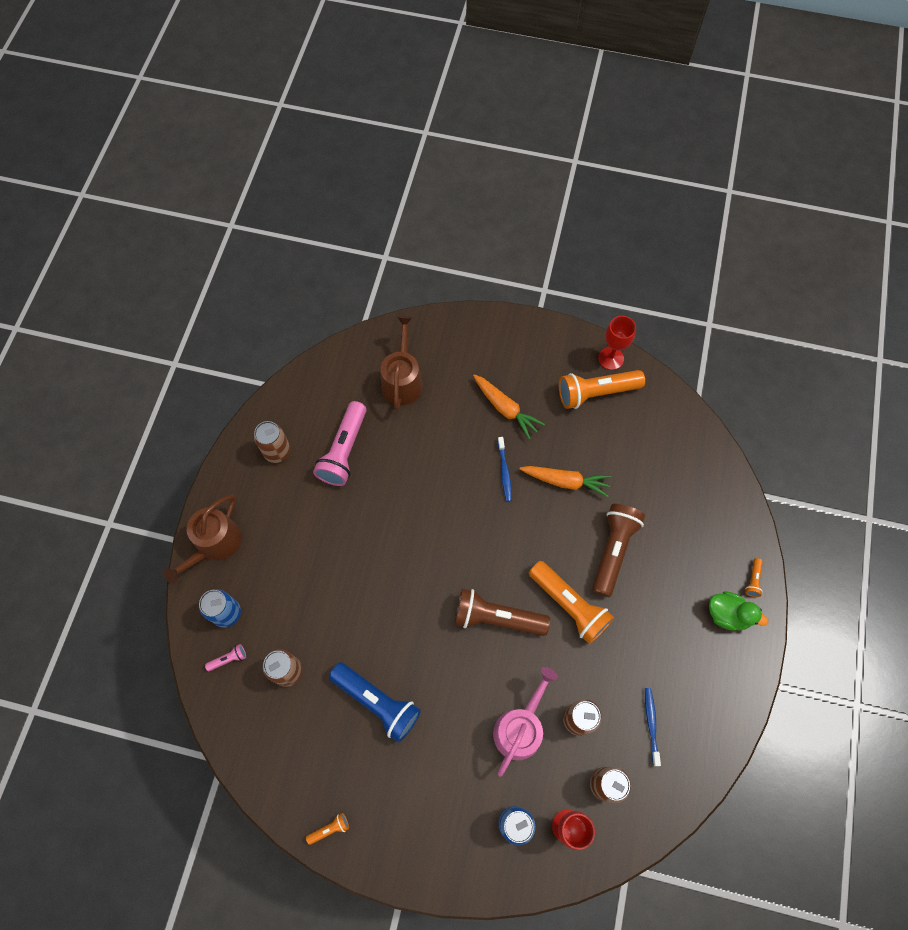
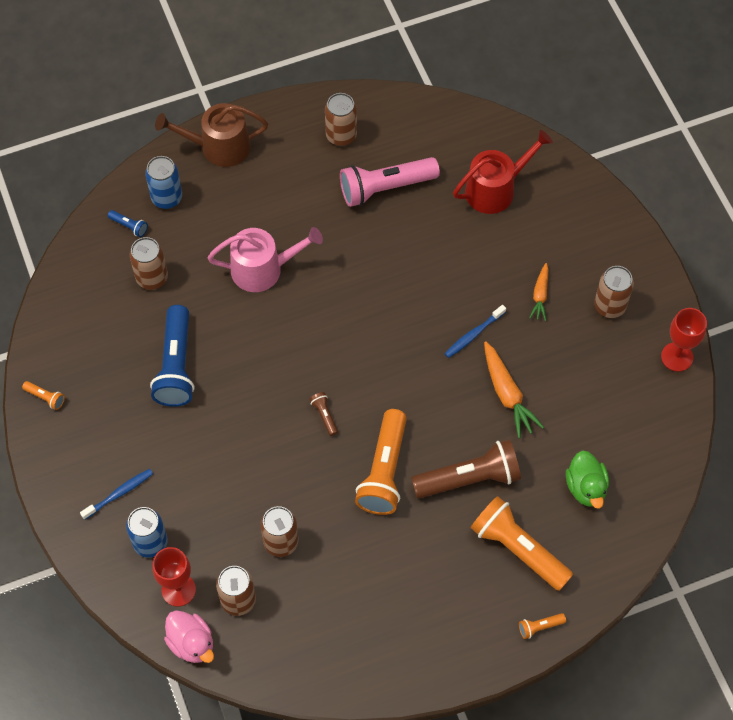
camera: 55 degrees right, 5 degrees down
(228, 659) = (129, 226): pink flashlight -> blue flashlight
(402, 380) = (495, 189): brown watering can -> red watering can
(496, 618) = (324, 415): brown flashlight -> brown flashlight, size x0.42
(505, 409) = (540, 295): orange carrot -> orange carrot, size x0.61
(520, 727) = (238, 497): pink watering can -> pink watering can (263, 269)
(545, 372) = (609, 306): none -> brown can
(596, 393) = (626, 366): orange flashlight -> orange flashlight (518, 549)
(618, 845) = (191, 643): none -> pink duck
(651, 724) = (323, 610): blue toothbrush -> blue toothbrush (119, 493)
(727, 614) = (484, 621): green duck -> green duck (586, 487)

